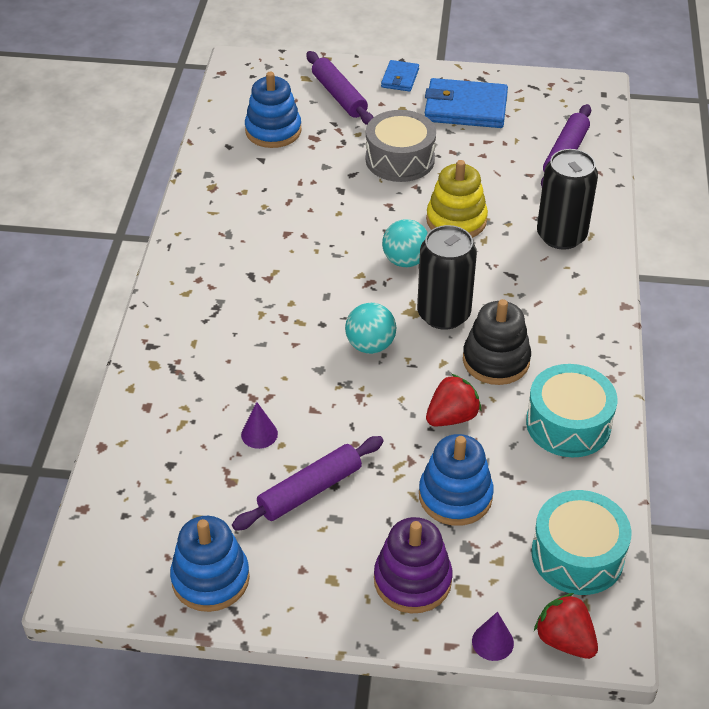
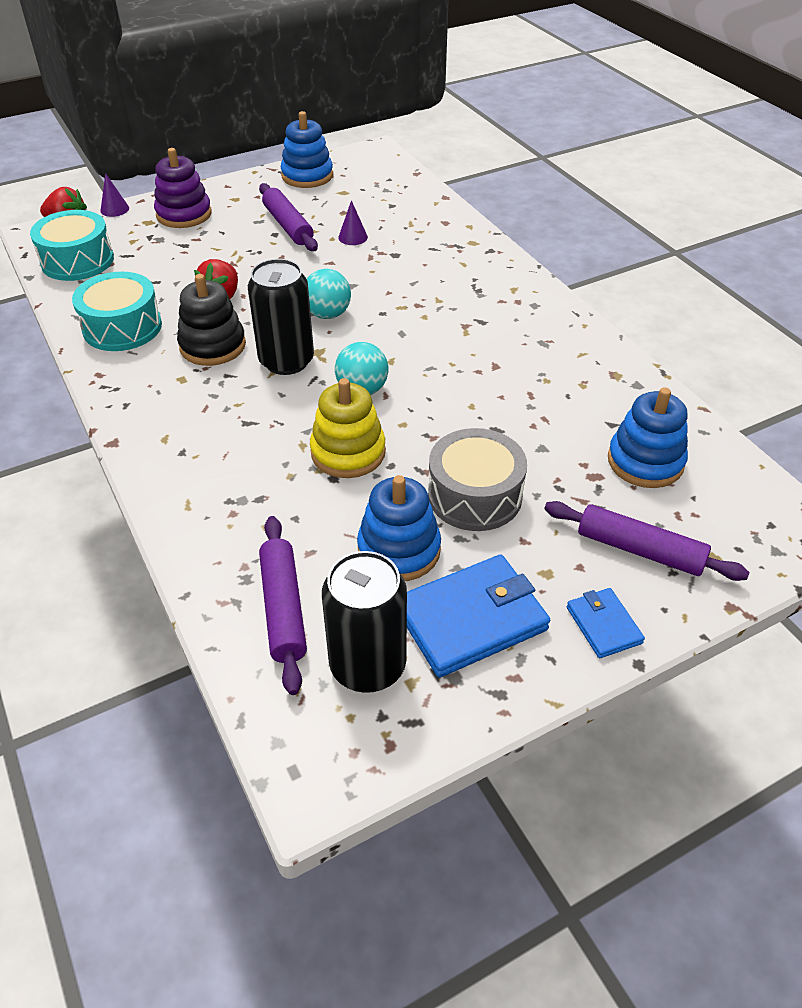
camera: 145 degrees right, 0 degrees up
(310, 490) = (288, 226): purple rolling pin -> purple rolling pin turned 45 degrees counterclockwise
(455, 496) = (185, 257): blue stacking toy -> blue stacking toy (399, 550)
(561, 236) = (221, 487): black can -> black can (368, 665)

